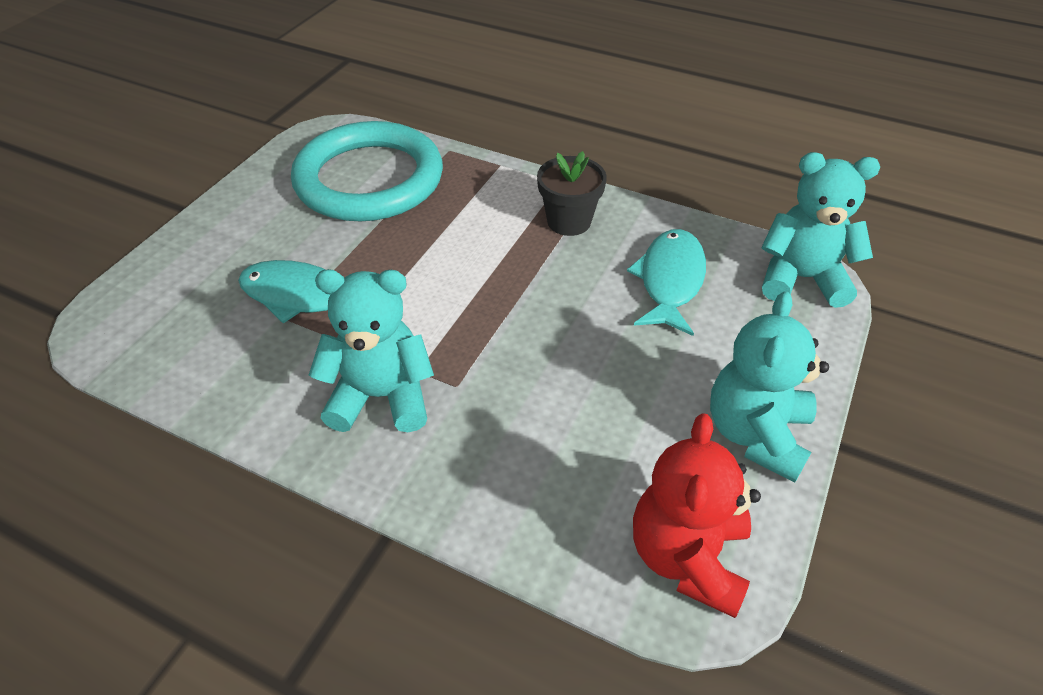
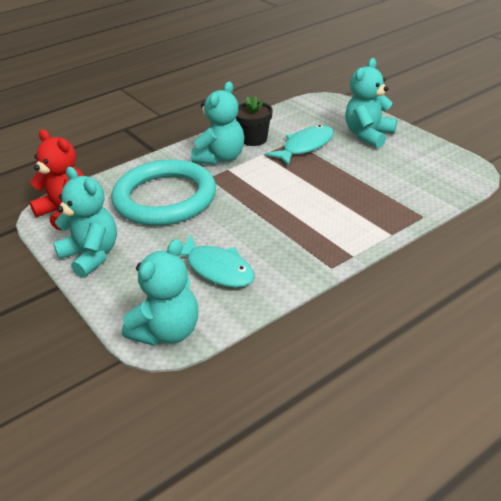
camera: 120 degrees right, 10 degrees down
(243, 236) = (368, 135): none -> turquoise teddy bear
(369, 179) = (403, 179): turquoise ring -> turquoise ring (165, 198)
(569, 221) = (305, 246): black flower pot -> black flower pot (254, 139)

